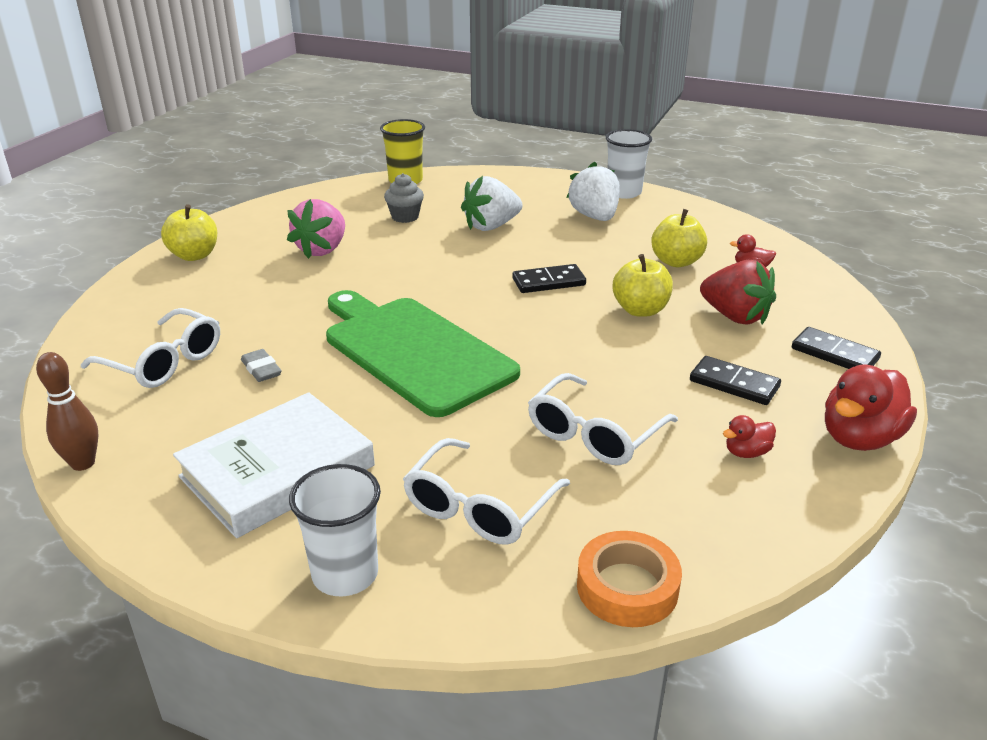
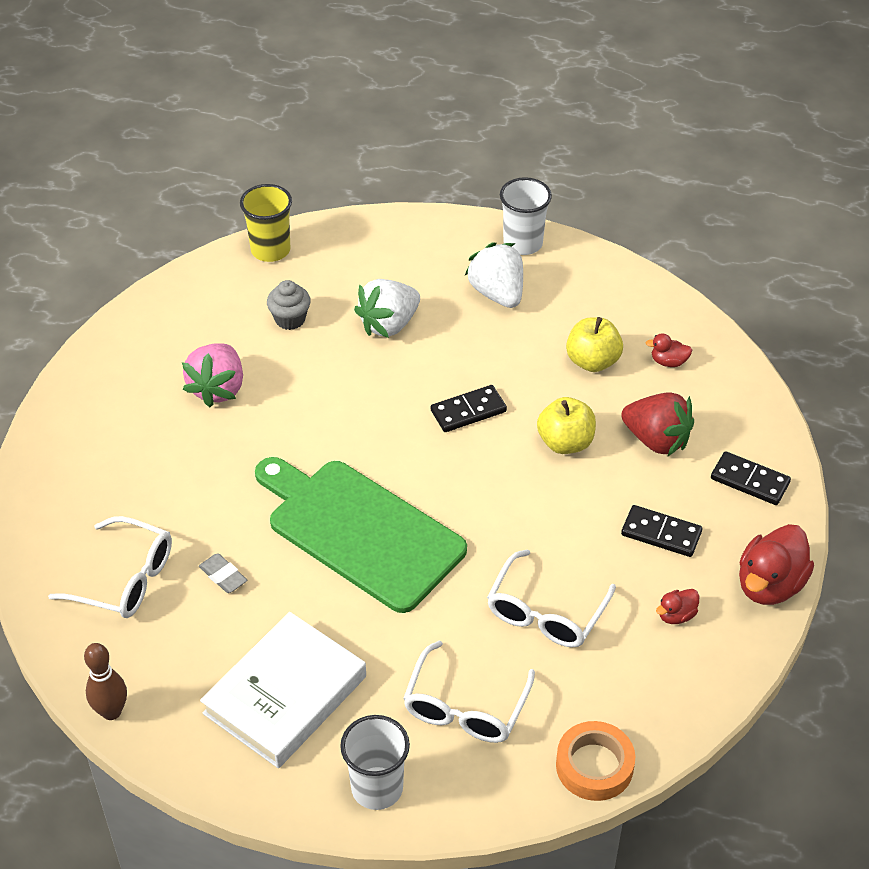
camera: 10 degrees left, 15 degrees up
(194, 255) = (83, 416): yellow apple -> none

